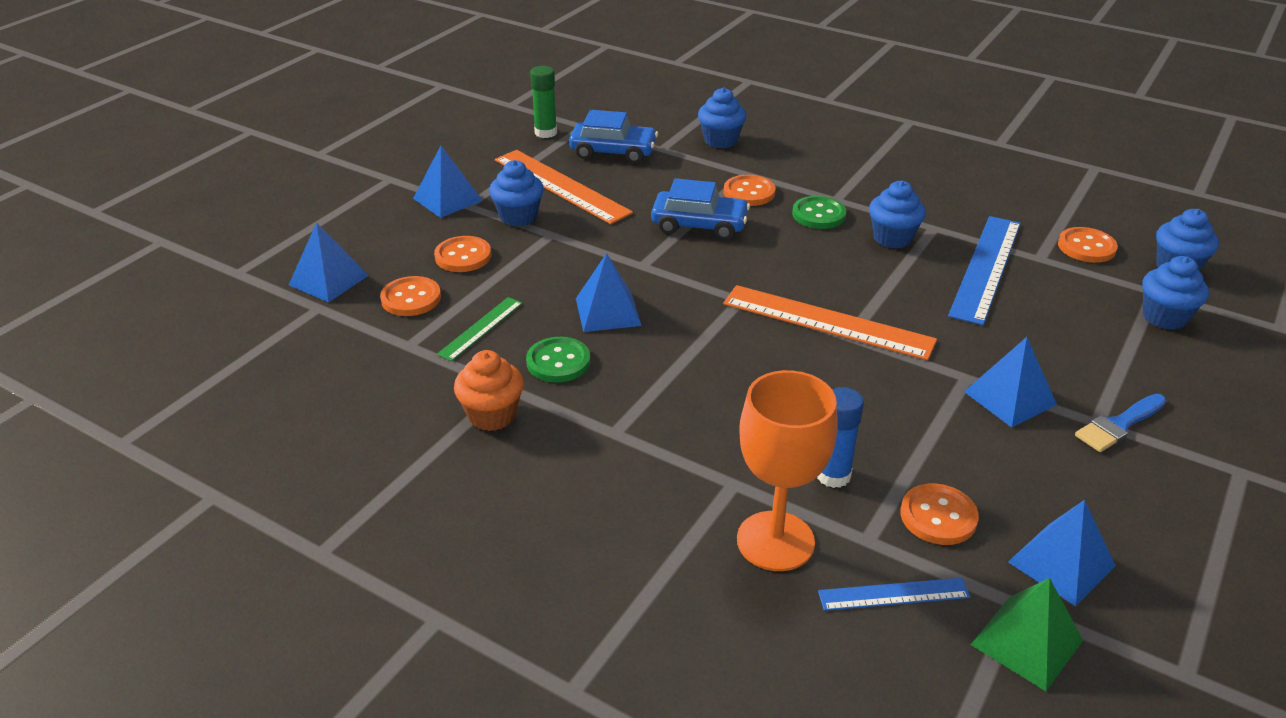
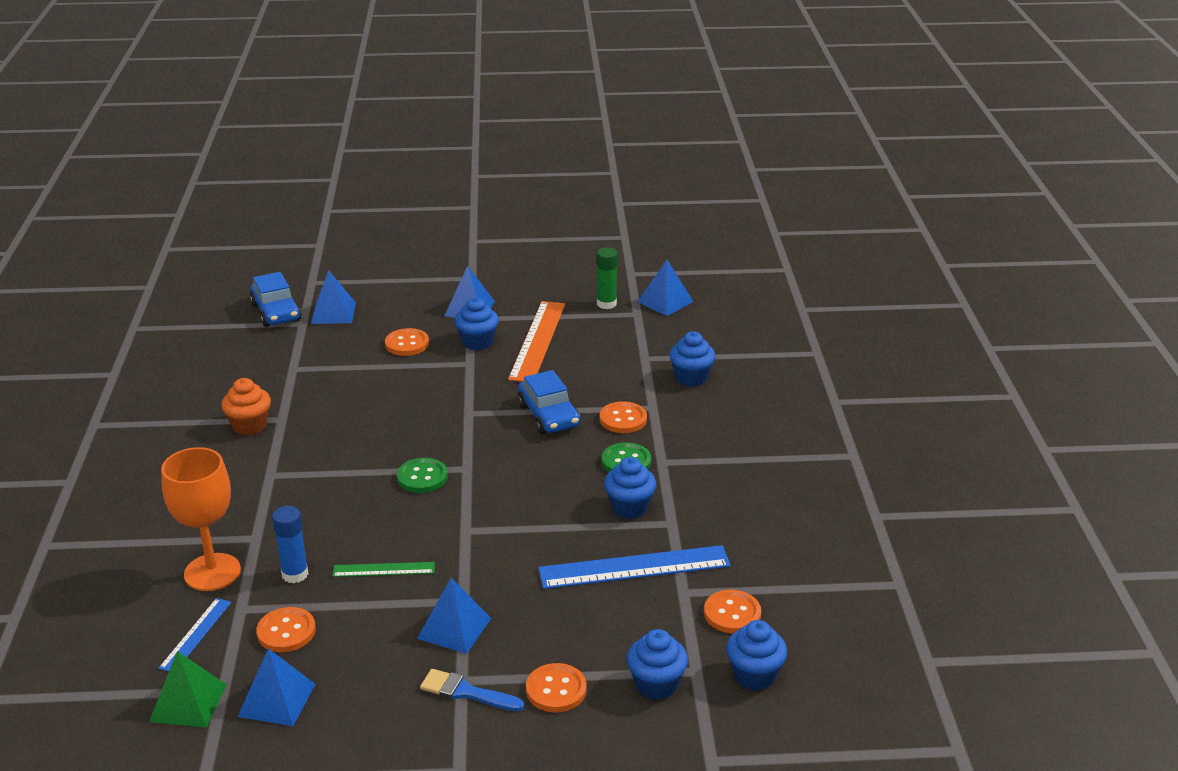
camera: 55 degrees right, 5 degrees down
(411, 298) = (341, 347): orange button -> orange button (556, 690)
(481, 328) = (333, 384): green ruler -> green ruler (383, 569)
(558, 362) = (323, 426): green button -> green button (422, 477)
(607, 311) = (397, 422): blue pyramid -> blue pyramid (665, 301)
(613, 152) = (613, 341): blue car -> blue car (276, 312)
(827, 322) = (474, 515): orange ruler -> none
(893, 594) = (196, 634): blue ruler -> blue ruler turned 60 degrees clockwise

